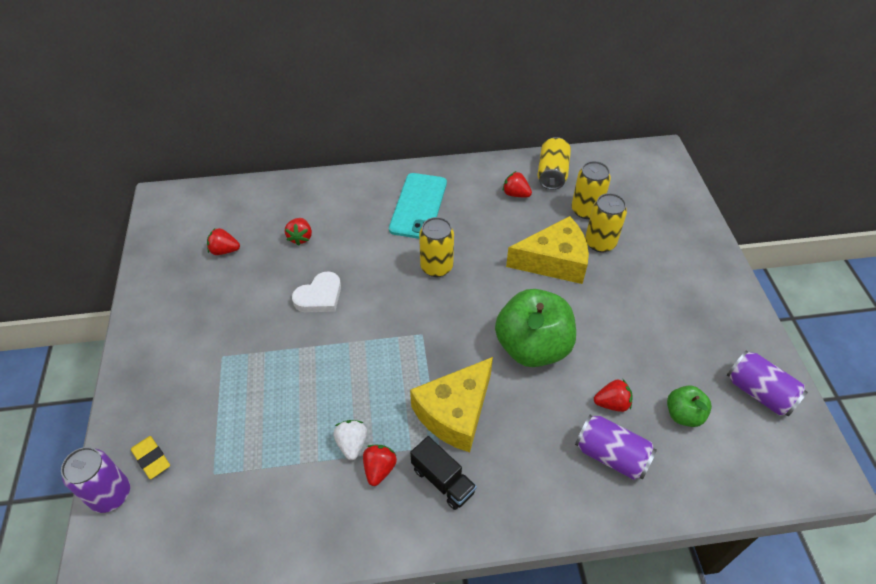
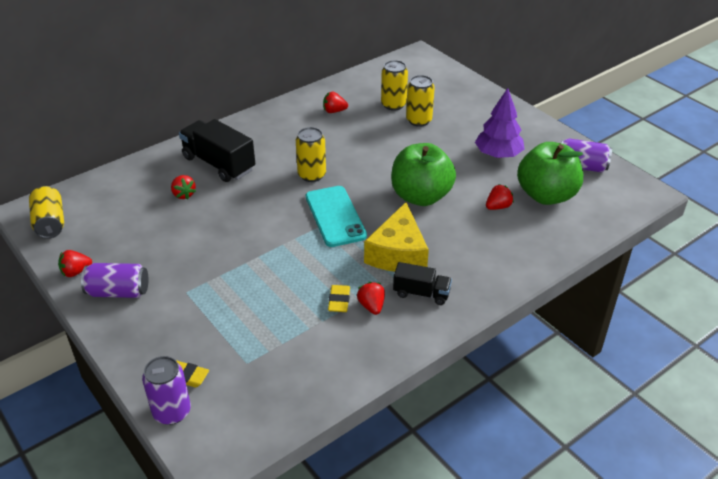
camera: 30 degrees left, 10 degrees down
(224, 250) = (123, 225): red strawberry -> red strawberry (76, 272)
(319, 296) = (234, 225): white heart -> none
(352, 444) = (339, 301): white strawberry -> yellow eraser
(357, 214) = (219, 164): none -> black truck
(418, 206) = (264, 142): turquoise phone -> turquoise phone (335, 216)
(552, 174) = (351, 90): yellow can -> yellow can (50, 223)
(554, 261) = (395, 142): yellow cheese -> none
(611, 455) = (519, 234): purple can -> purple can (118, 292)
(662, 329) = (498, 155): none -> purple tree
(683, 414) = (546, 195): green apple -> green apple, size x2.02

